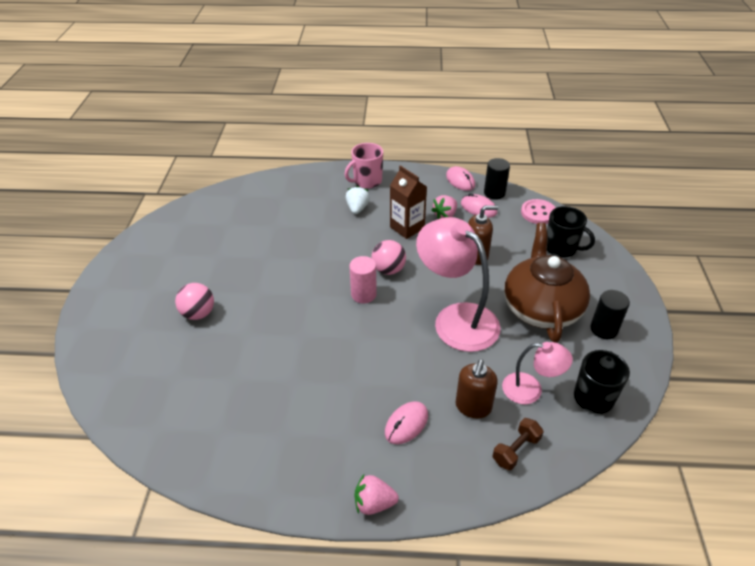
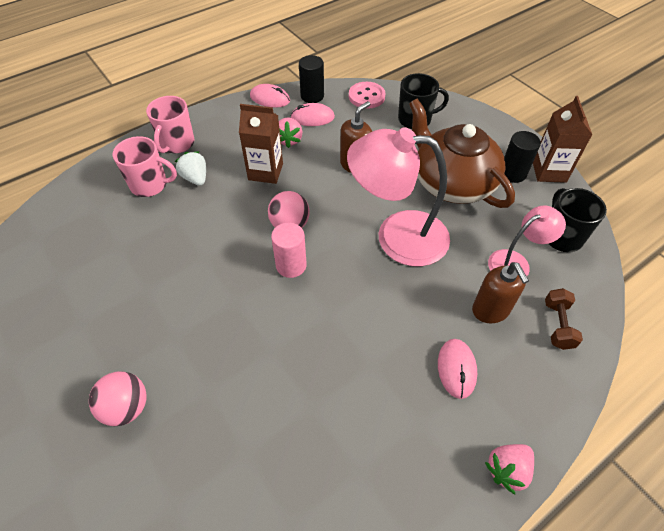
camera: 40 degrees left, 10 degrees up
(326, 198) = (150, 185): none -> pink mug
(640, 346) = (549, 171): none -> brown carton

